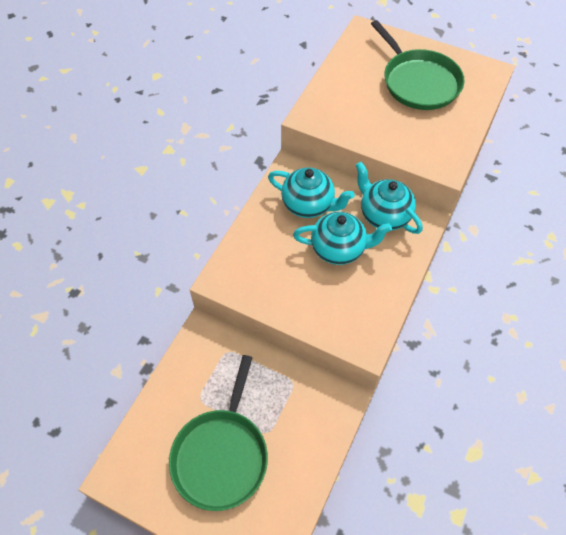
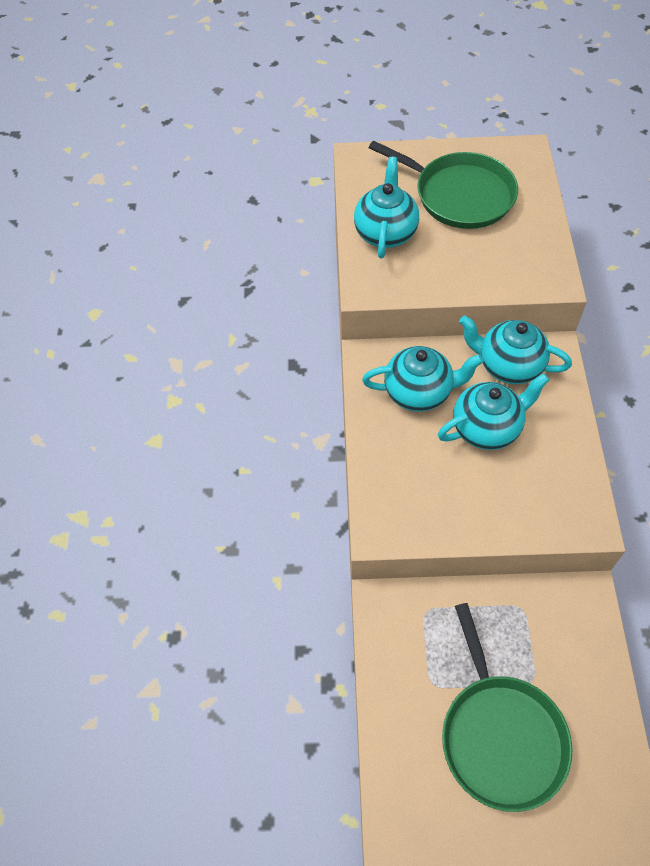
camera: 25 degrees left, 0 degrees up
(347, 86) = (385, 233): none -> turquoise teapot

